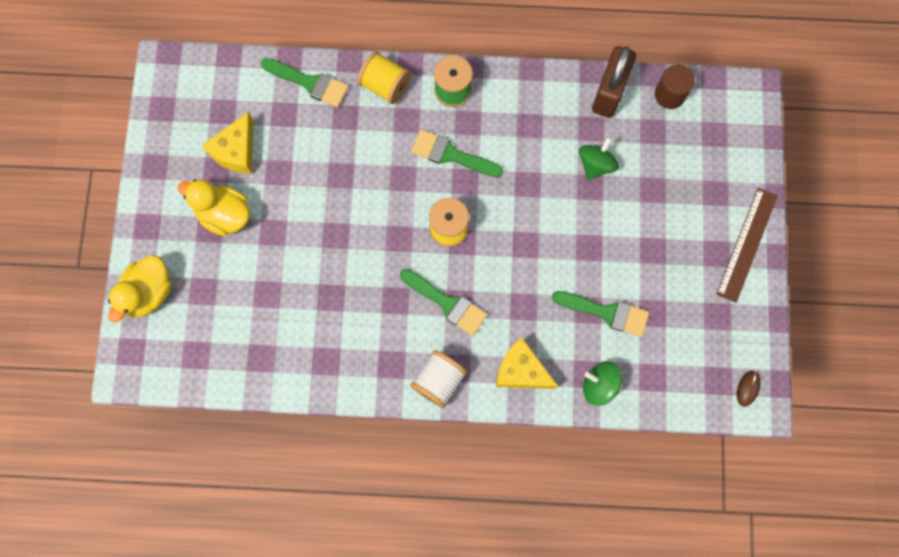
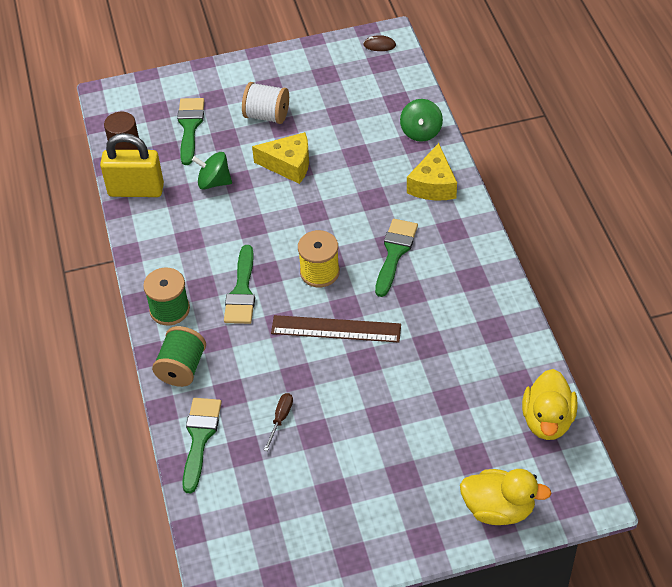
camera: 105 degrees left, 25 degrees down
(224, 214) = (381, 467): yellow duck -> yellow duck (547, 420)
(236, 151) = (304, 481): yellow cheese -> yellow cheese (289, 165)
(303, 150) = (280, 419): none -> brown screwdriver
(385, 85) = (182, 368): yellow spool -> green spool
(439, 381) = (471, 238): white spool -> white spool (267, 115)
(606, 312) = (354, 142): green brush -> green brush (190, 126)
(609, 93) = (136, 190): brown padlock -> yellow padlock
(747, 244) = (254, 70): brown ruler -> brown ruler (336, 329)

